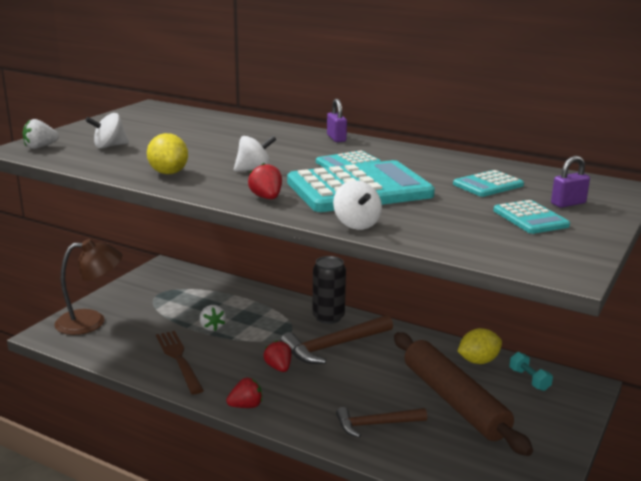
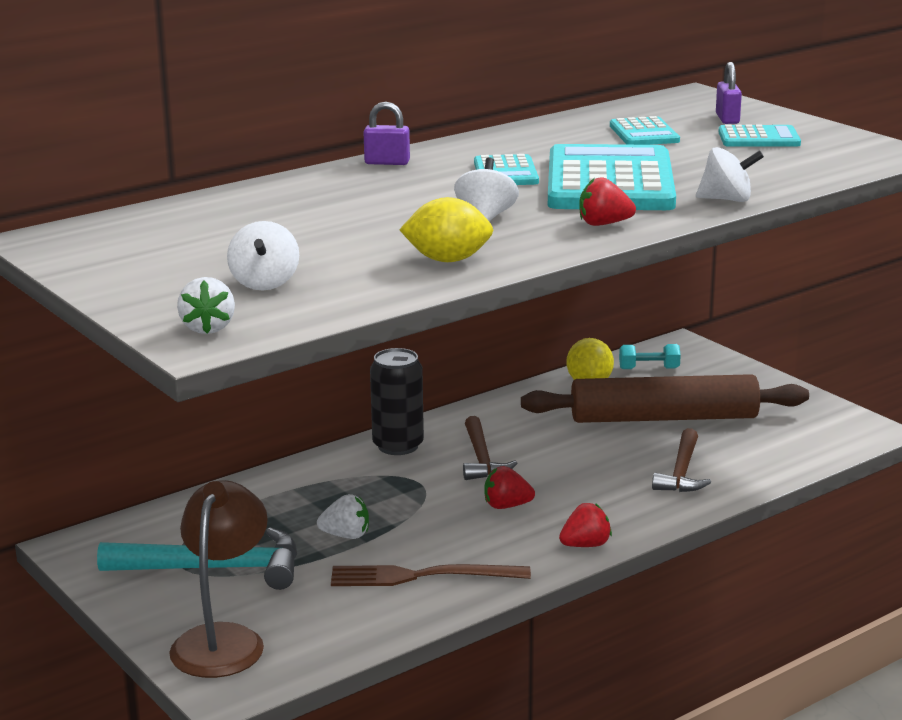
camera: 65 degrees left, 0 degrees up
(158, 302) = (214, 569): none -> turquoise hammer
(246, 406) = (585, 545): red strawberry -> red strawberry turned 60 degrees clockwise
(333, 346) = (481, 459): brown hammer -> brown hammer, size x0.65

